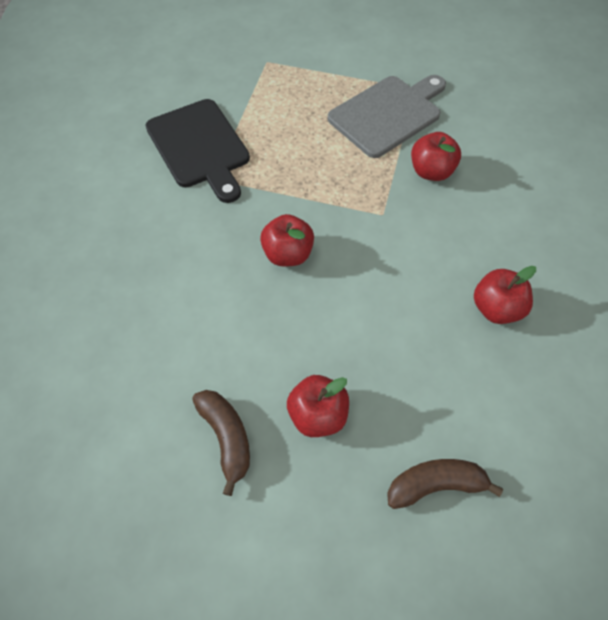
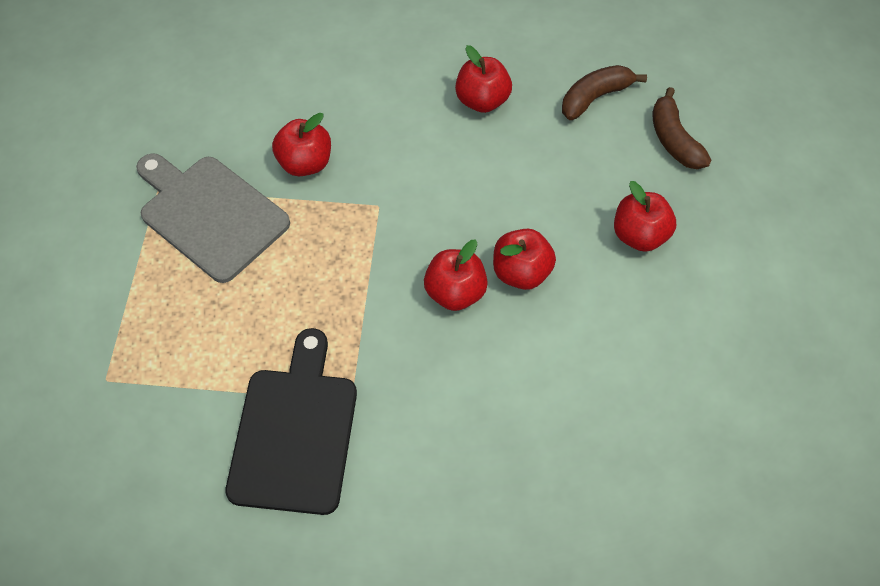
camera: 100 degrees left, 0 degrees up
(199, 147) = (295, 432): black cutting board -> black cutting board turned 45 degrees counterclockwise
(226, 437) = (688, 309): brown banana -> brown banana (595, 97)
(297, 305) = (521, 272): none -> red apple

